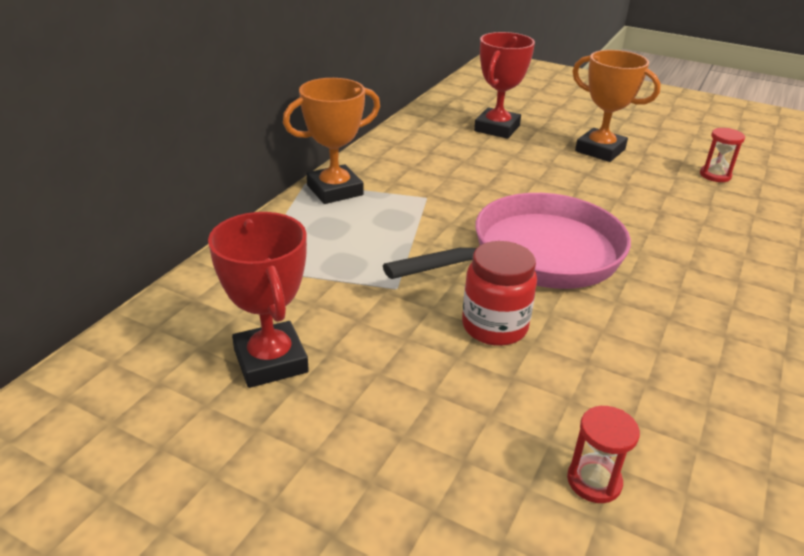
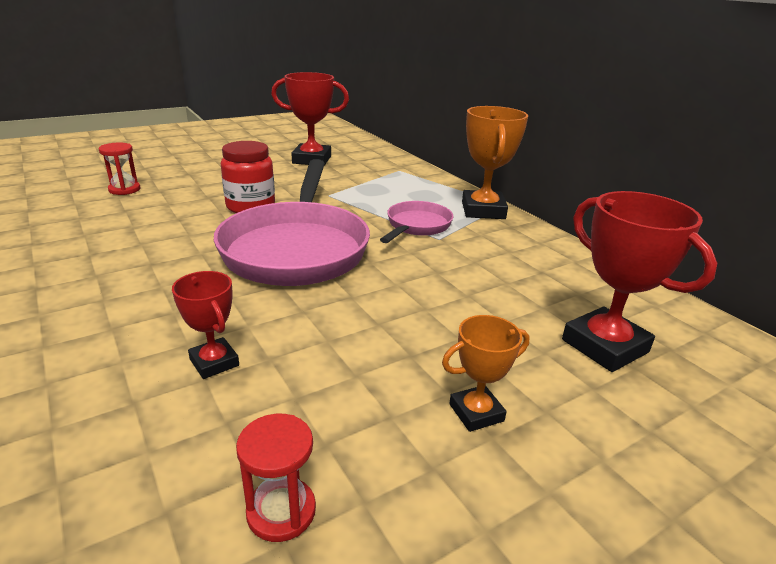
camera: 120 degrees right, 5 degrees down
(414, 213) = (416, 226): none -> pink pan
(600, 150) = (476, 412): orange trophy -> orange trophy, size x0.56
(691, 226) = (214, 362): none -> red trophy

